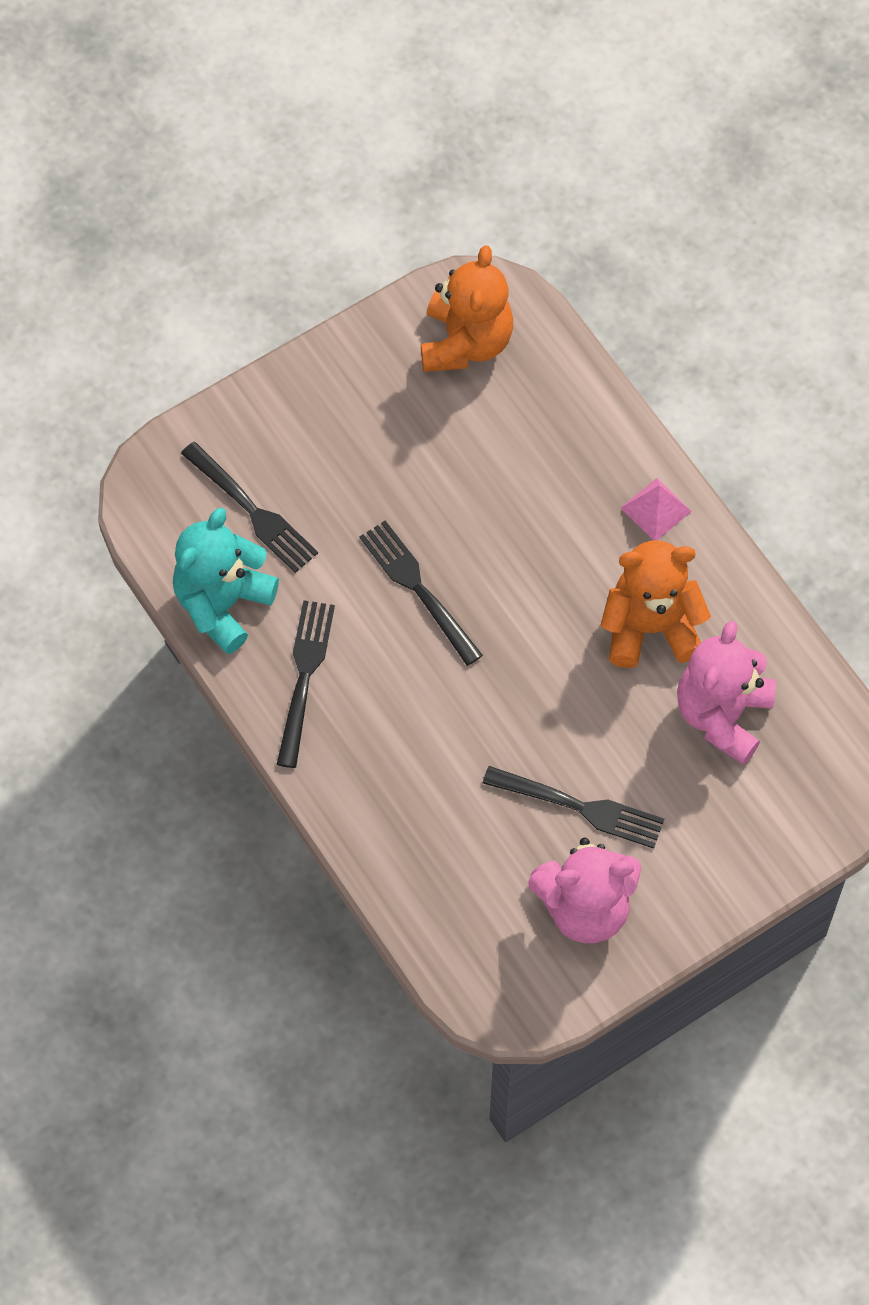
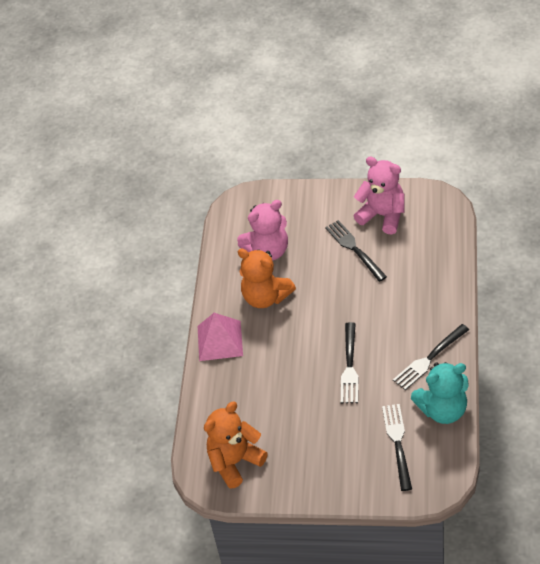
camera: 135 degrees left, 15 degrees down
(656, 509) = (220, 340): pink pyramid -> pink pyramid, size x1.63

